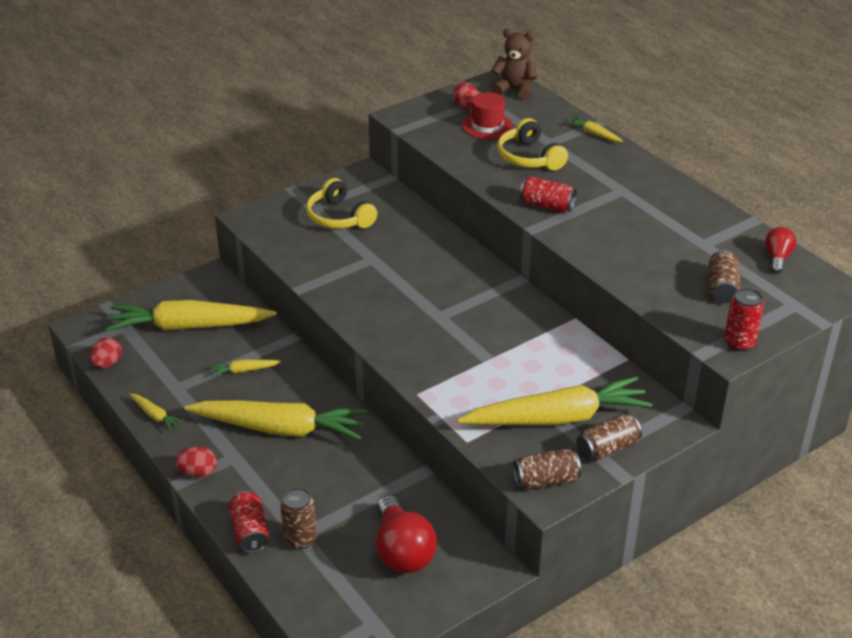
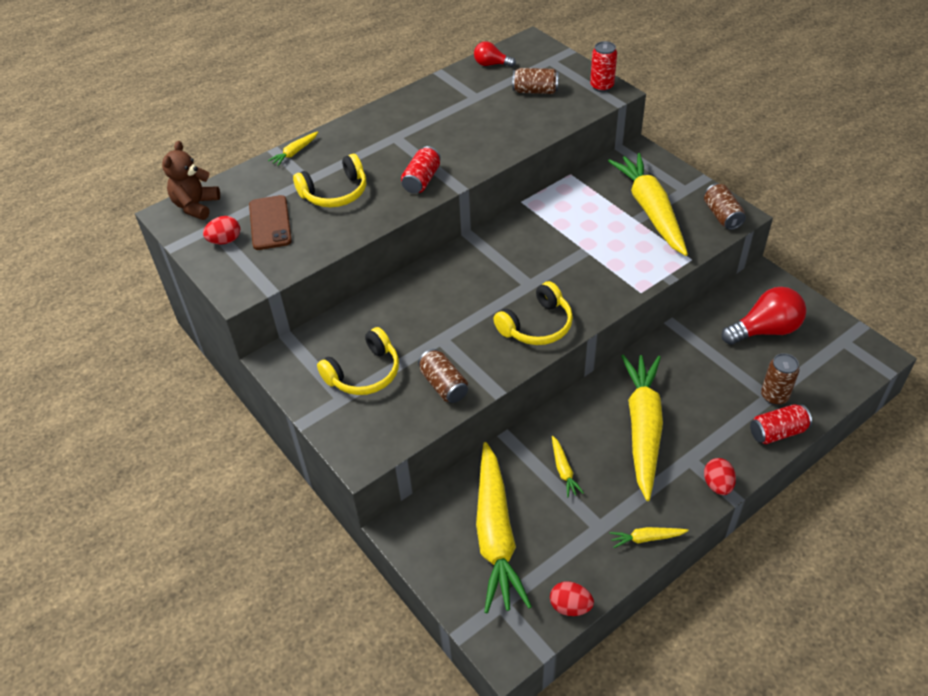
camera: 90 degrees left, 10 degrees up
(155, 416) = (646, 538): yellow carrot -> yellow carrot turned 135 degrees counterclockwise
(379, 317) = (537, 325): none -> yellow headphones
(487, 126) = (270, 223): red hat -> brown phone
(607, 448) = (677, 185): brown can -> brown can (444, 385)

